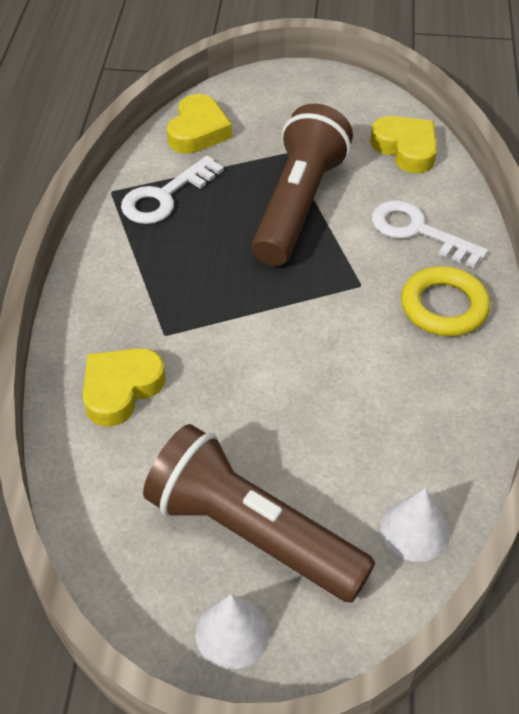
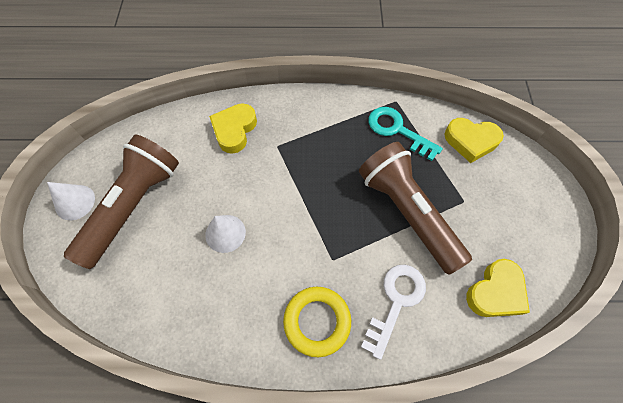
camera: 85 degrees right, 15 degrees up
(121, 389) = (234, 130): yellow heart -> yellow heart turned 105 degrees counterclockwise
(165, 197) = (397, 130): white key -> turquoise key
(298, 205) = (407, 212): brown flashlight -> brown flashlight turned 135 degrees counterclockwise
(415, 530) = (126, 298): white cone -> white cone (225, 233)

